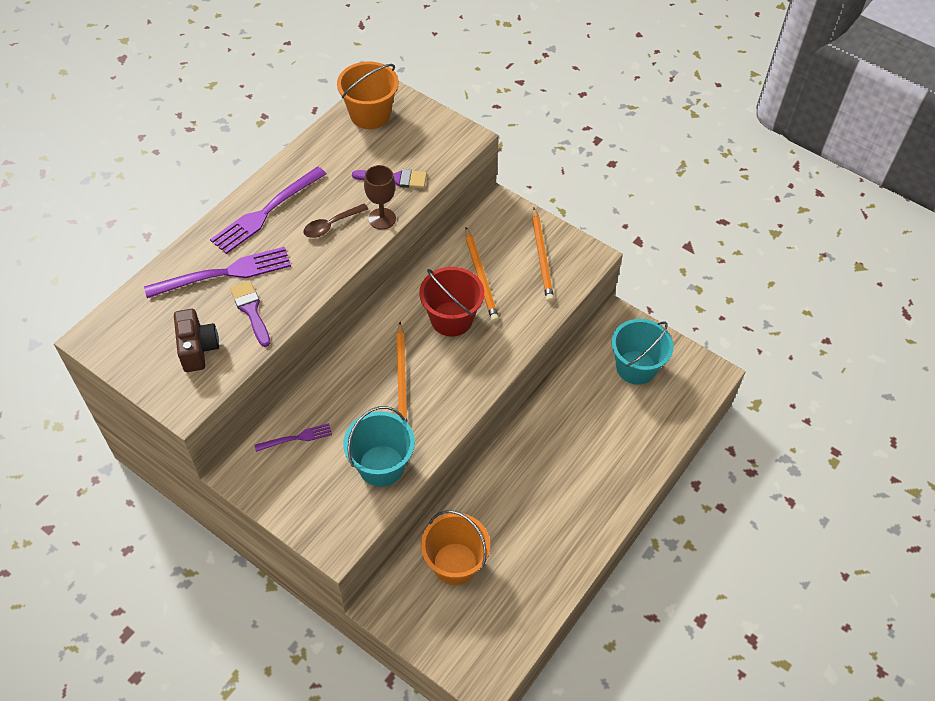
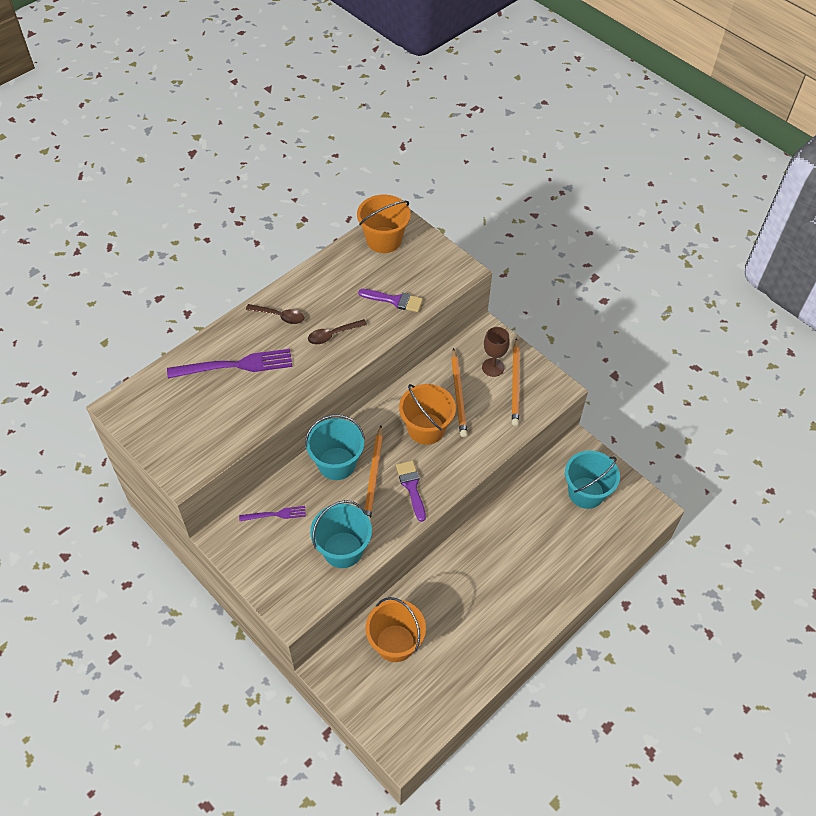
camera: 10 degrees right, 0 degrees up
(198, 349) = (202, 428): brown camera -> none
(251, 311) = (252, 401): purple brush -> purple brush (411, 487)
(266, 212) = (280, 316): purple fork -> brown spoon
(357, 371) = (337, 463): none -> turquoise bucket
(382, 218) = (377, 335): brown goblet -> brown goblet (493, 367)
(451, 319) = (426, 429): red bucket -> orange bucket

